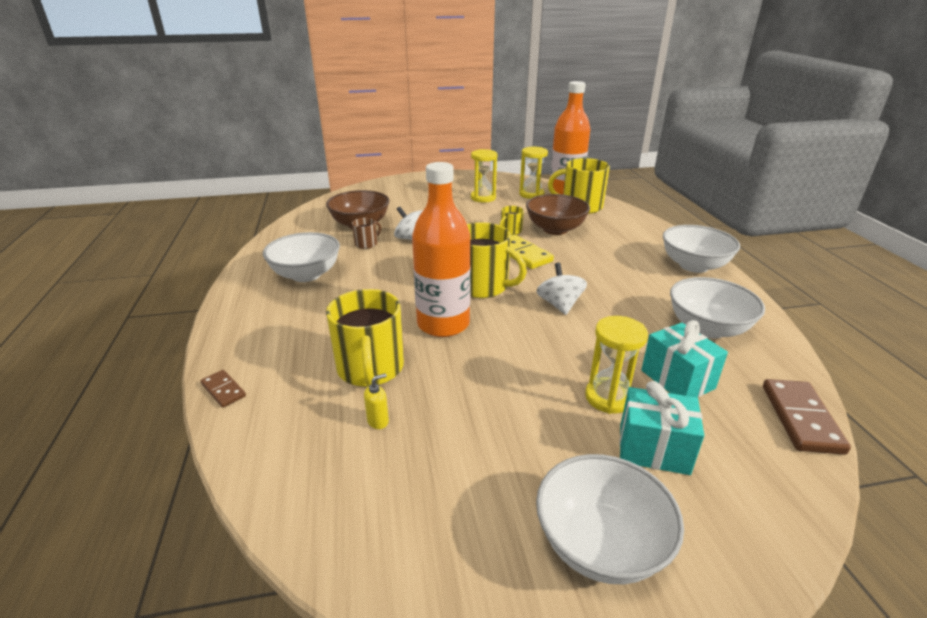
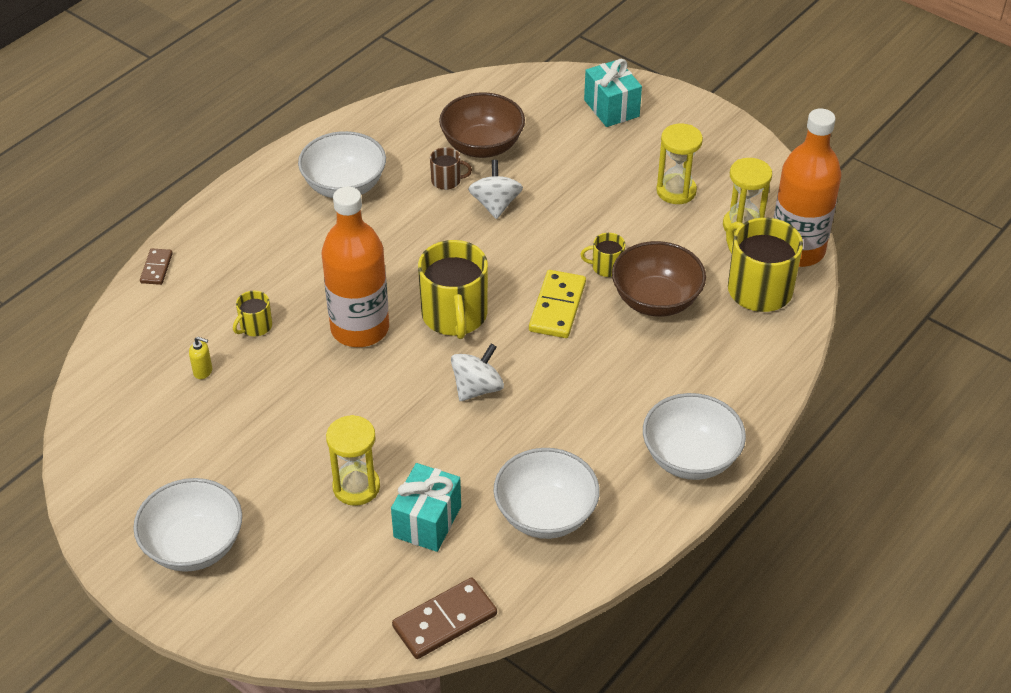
camera: 50 degrees right, 15 degrees up
(370, 368) = (255, 326): yellow mug -> yellow mug, size x0.48
(653, 449) = (315, 539): turquoise gift -> turquoise gift (611, 108)

